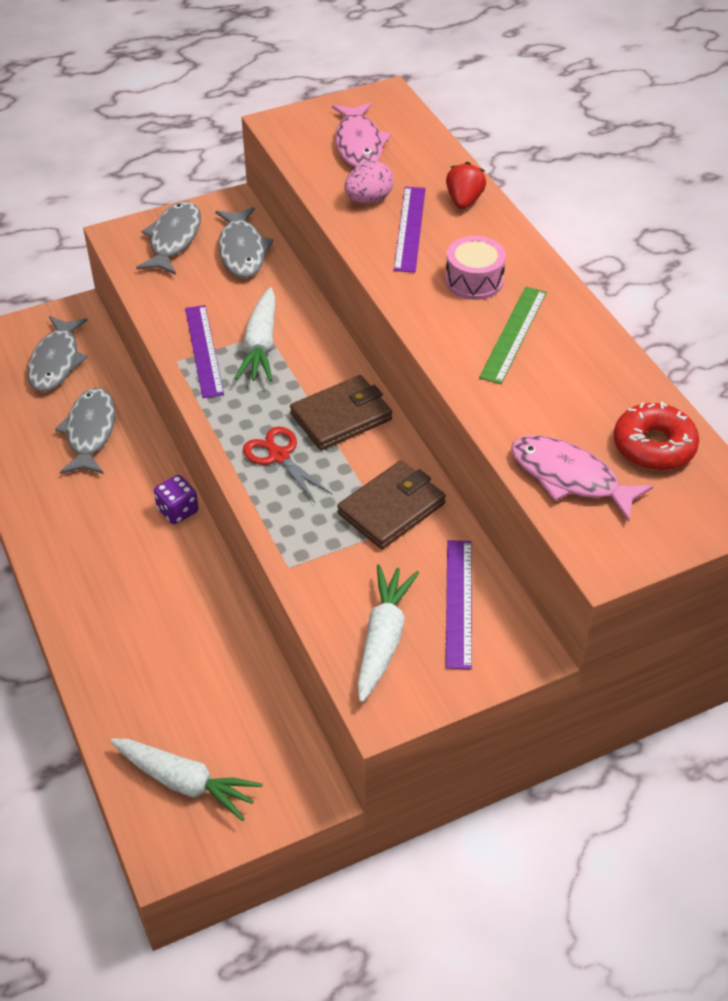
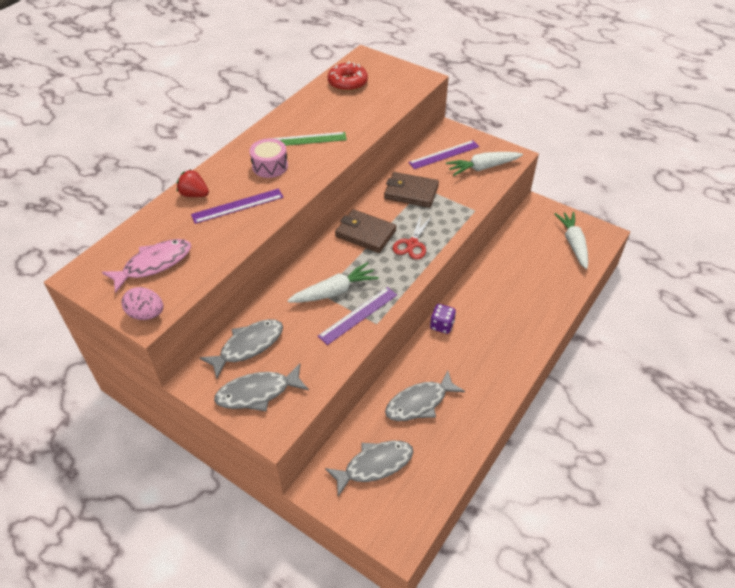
camera: 120 degrees left, 0 degrees up
(368, 199) = (218, 234): pink egg -> pink egg (146, 314)
(464, 201) = (194, 194): red strawberry -> red strawberry turned 45 degrees clockwise
(570, 478) = (387, 97): pink fish -> none

